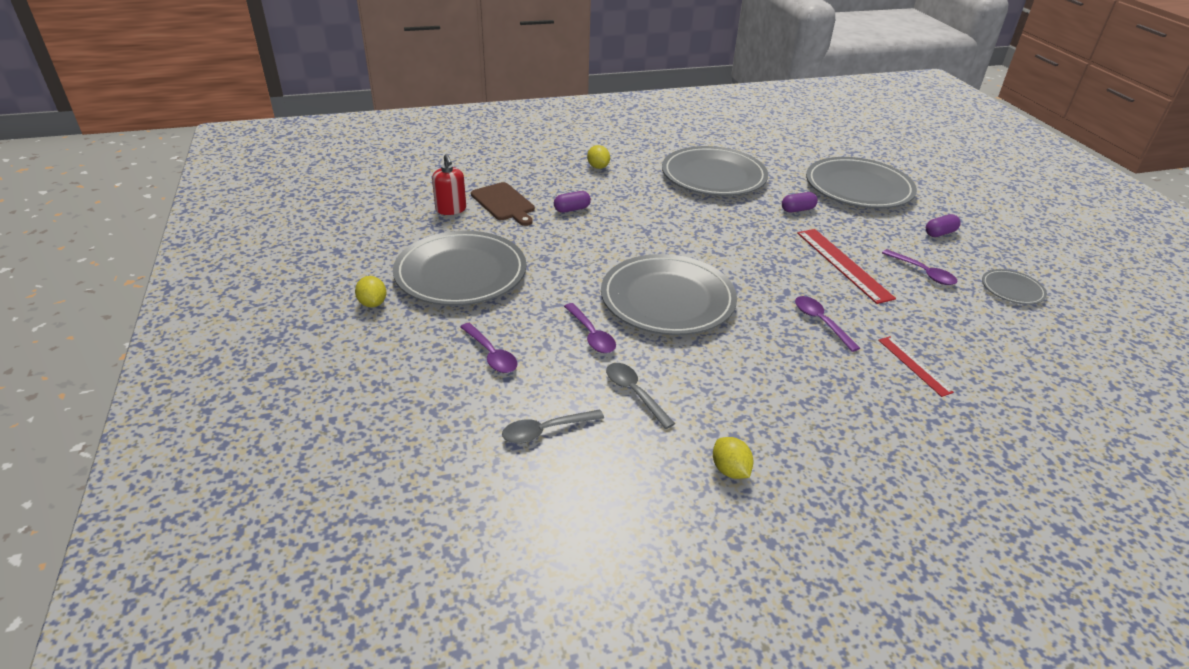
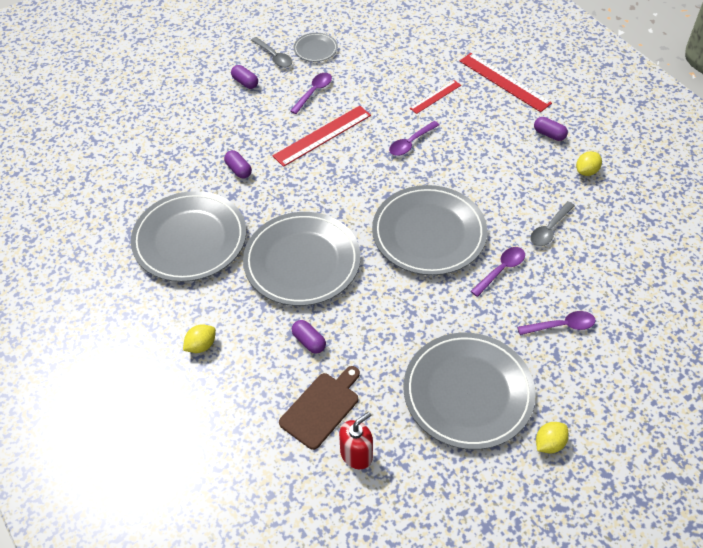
camera: 105 degrees left, 15 degrees up
(491, 354) = (561, 326): purple spoon -> purple spoon turned 45 degrees clockwise
(546, 431) = (614, 267): grey spoon -> grey spoon (274, 56)
(820, 456) = (549, 134): none -> purple capsule
(858, 188) = (177, 132): grey plate -> grey plate (302, 262)
(952, 446) = (504, 82): none -> red ruler

